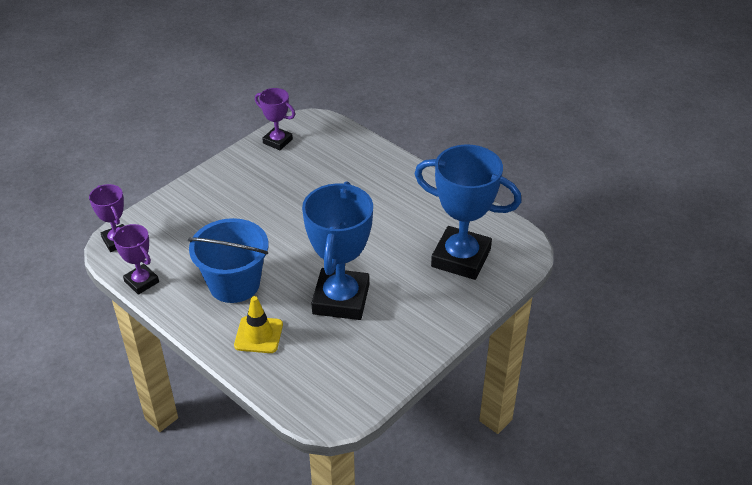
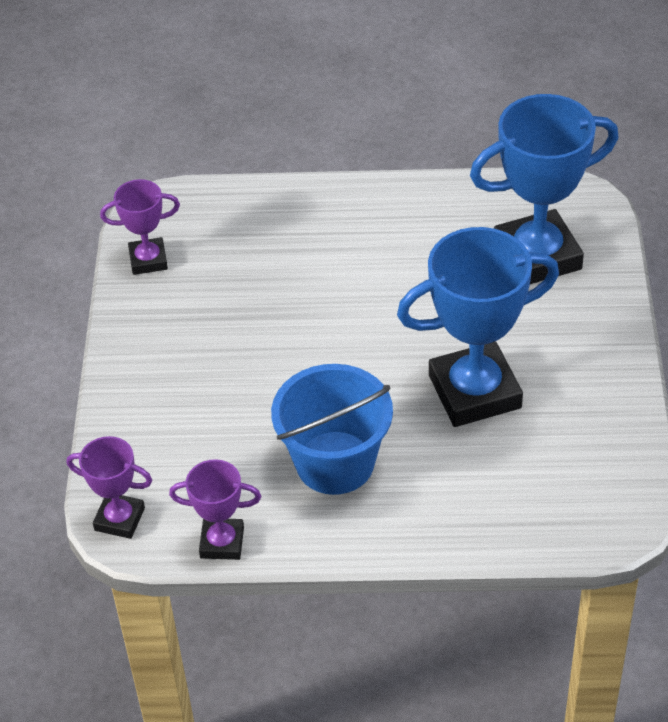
camera: 40 degrees left, 5 degrees up
(258, 335) = (440, 497): yellow traffic cone -> none
(341, 299) = (474, 391): blue trophy -> blue trophy turned 75 degrees counterclockwise

